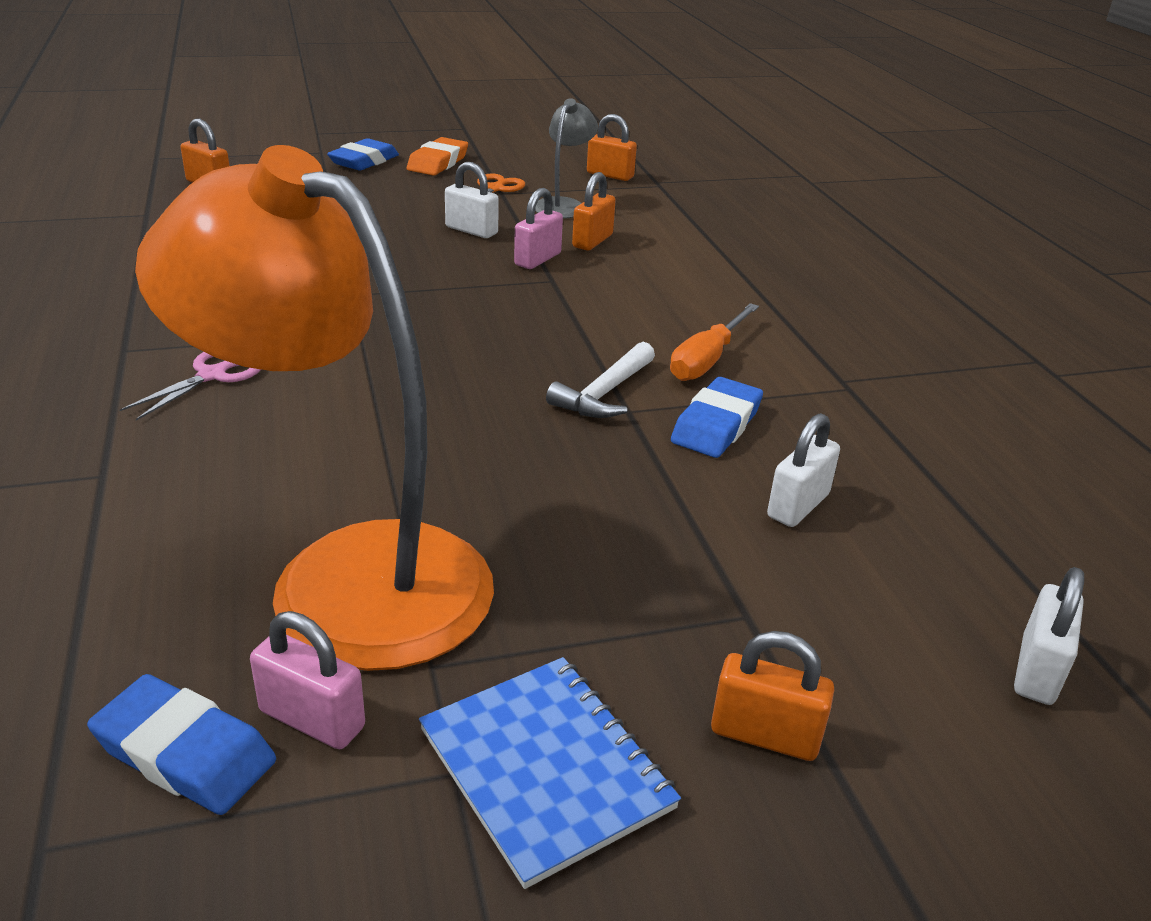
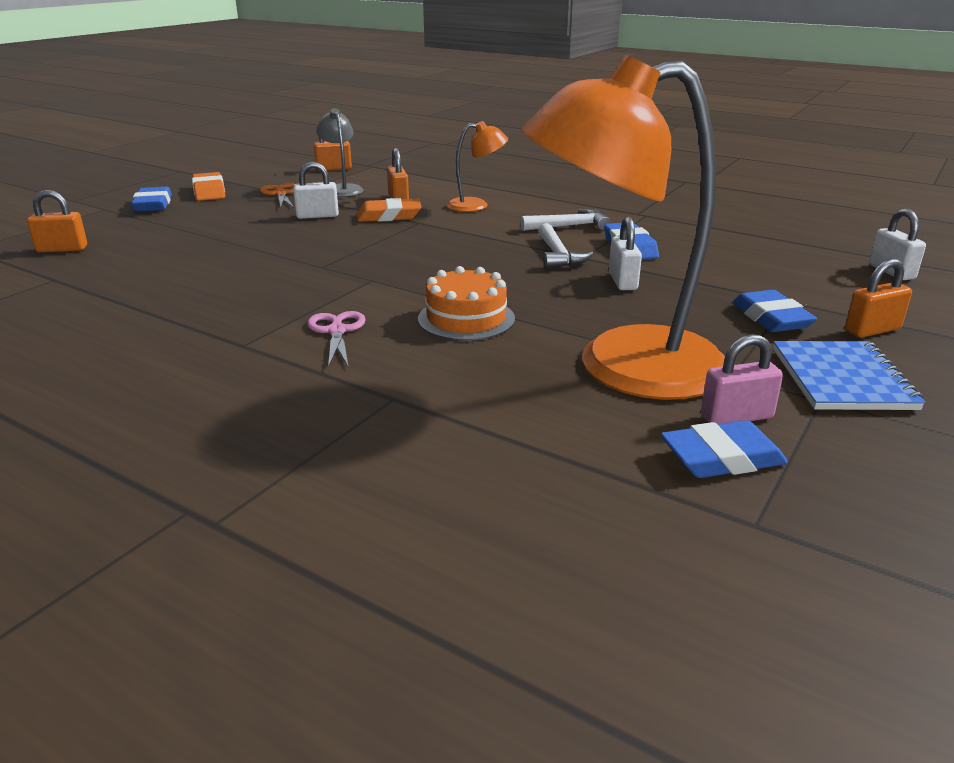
camera: 40 degrees left, 5 degrees down
(339, 424) = (466, 319): none -> orange cake
(537, 259) = (389, 216): pink padlock -> orange eraser
(545, 768) = (842, 379): blue notebook -> blue notebook turned 75 degrees clockwise
(660, 283) = (476, 205): none -> orange lamp
(662, 625) = (771, 318): none -> blue eraser
(707, 360) = (569, 226): orange screwdriver -> white hammer
(798, 505) = (721, 260): white padlock -> white padlock (622, 281)

